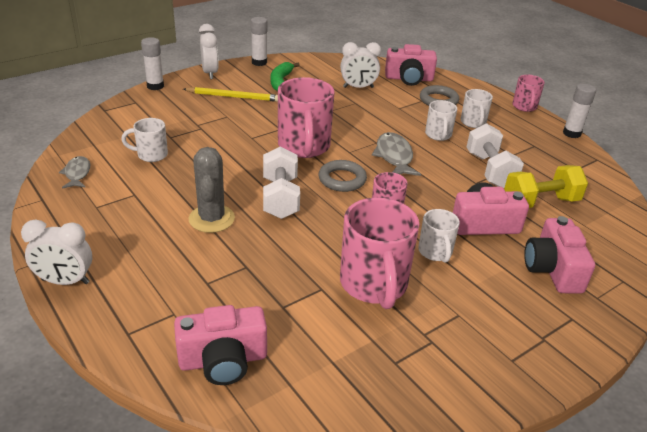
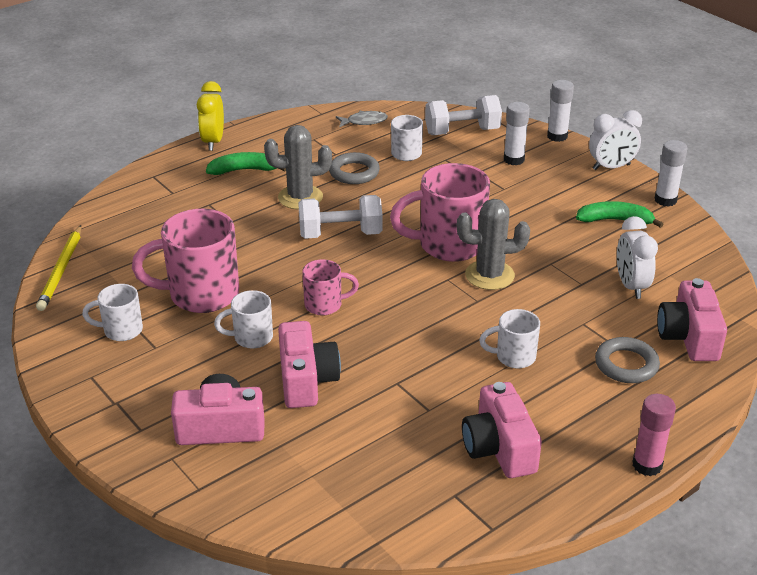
camera: 90 degrees right, 0 degrees up
(65, 281) = (213, 142): white clock -> yellow clock
(144, 256) = (244, 170): none -> green banana
(223, 360) = (118, 219): pink camera -> pink camera (499, 448)
(233, 97) = (554, 189): yellow pencil -> yellow pencil (61, 270)
(342, 179) = (383, 274): grey ring -> grey ring (354, 172)
(345, 134) = (489, 275): none -> grey cactus
(394, 157) = (444, 314): grey fish -> none
(473, 123) = (564, 396): white mug -> white mug (121, 330)
(490, 170) = (430, 399): white dumbbell -> white dumbbell (462, 132)
(524, 107) = (647, 465): pink mug -> pink glue stick
(540, 202) = (359, 439): yellow dumbbell -> none
(571, 133) = (571, 512): white glue stick -> white glue stick (514, 159)

